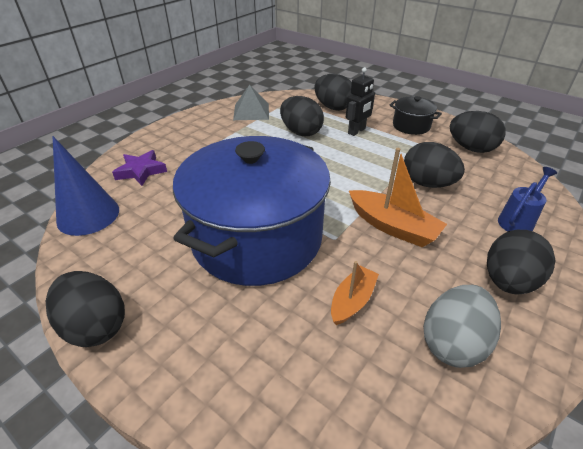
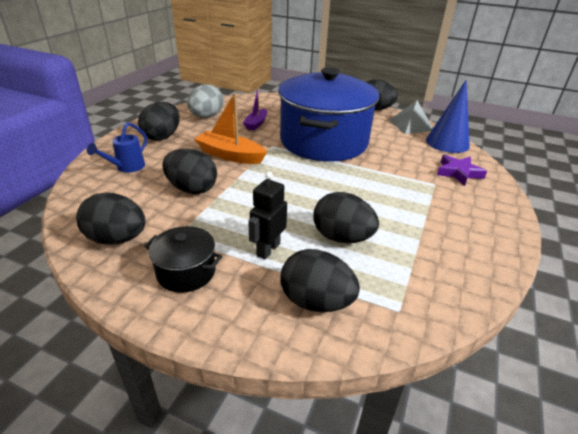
camera: 165 degrees right, 5 degrees down
(251, 111) = (437, 269): grey pyramid -> grey pyramid (411, 125)
(352, 301) = (256, 124): orange boat -> purple boat

